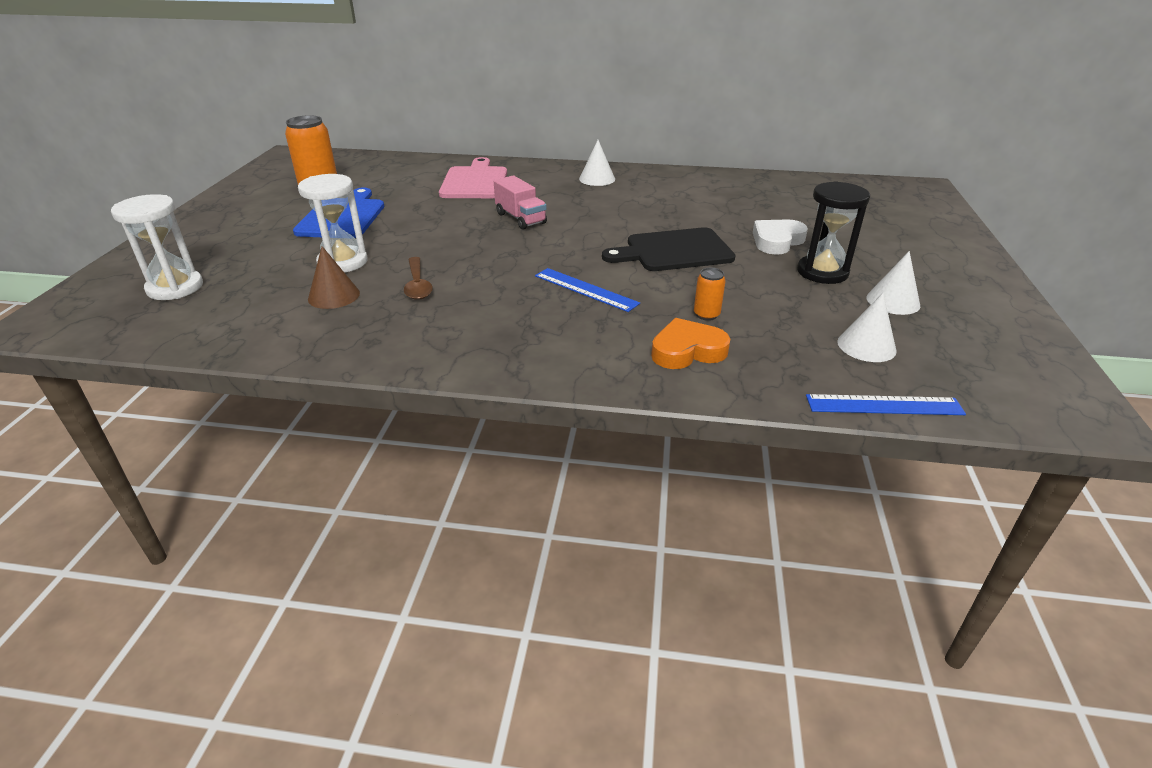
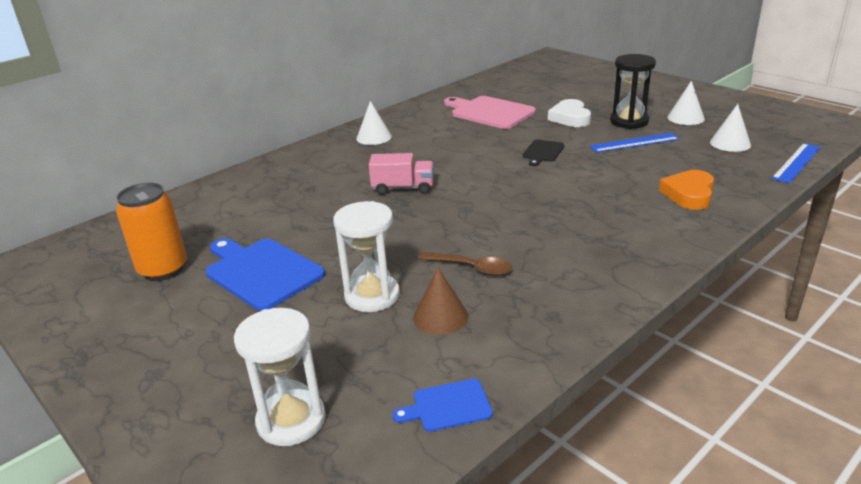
camera: 50 degrees left, 5 degrees down
(218, 335) = (448, 406): none -> blue cutting board
(474, 182) = (290, 186): pink cutting board -> pink cutting board (490, 112)
(585, 289) = (564, 200): blue ruler -> blue ruler (634, 143)
(674, 251) = (543, 152): black cutting board -> black cutting board, size x0.52
(706, 315) = (647, 173): orange can -> none

